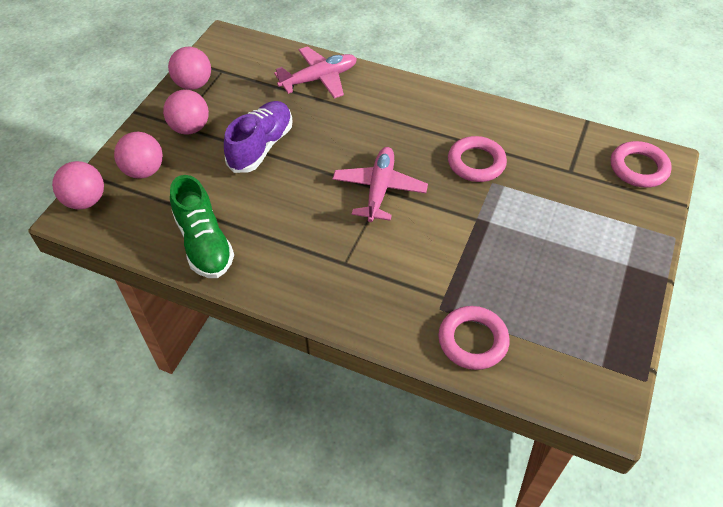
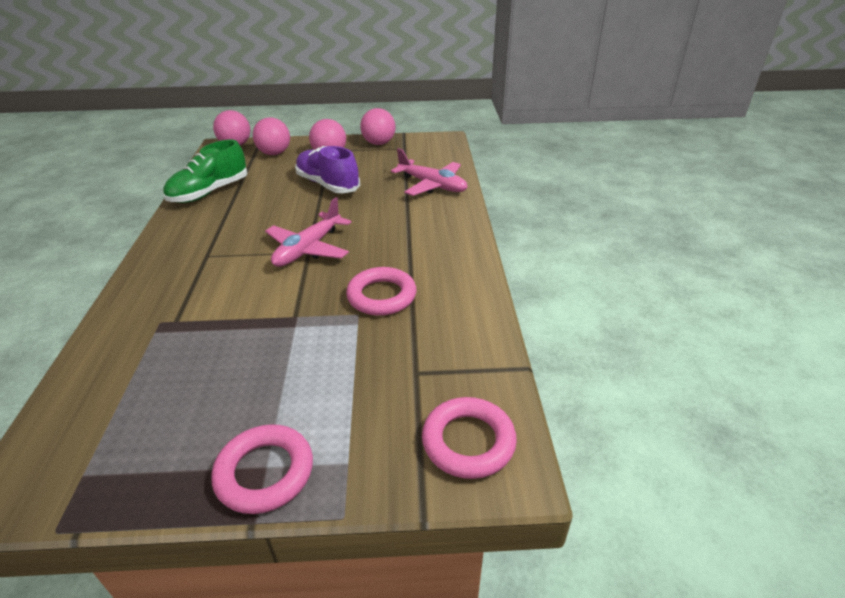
camera: 65 degrees right, 15 degrees down
(261, 146) = (328, 184): purple shoe -> purple shoe turned 135 degrees counterclockwise
(379, 189) = (308, 249): pink plane -> pink plane turned 135 degrees clockwise
(472, 340) = (118, 354): pink ring -> pink ring (265, 472)

